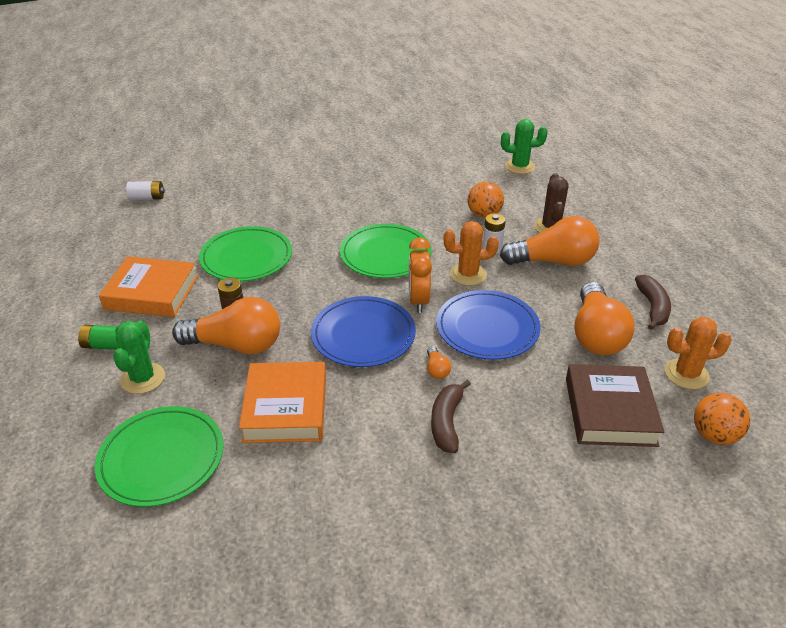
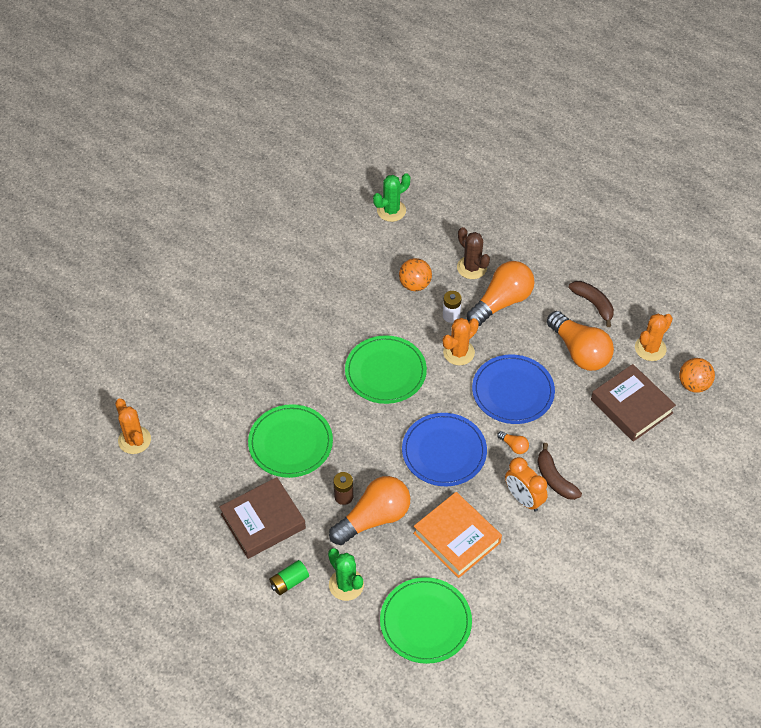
camera: 40 degrees left, 15 degrees up
(147, 198) = (134, 440): white battery -> orange cactus
(151, 293) = (263, 521): orange book -> brown book
(418, 300) = (449, 398): orange clock -> orange clock (523, 499)

